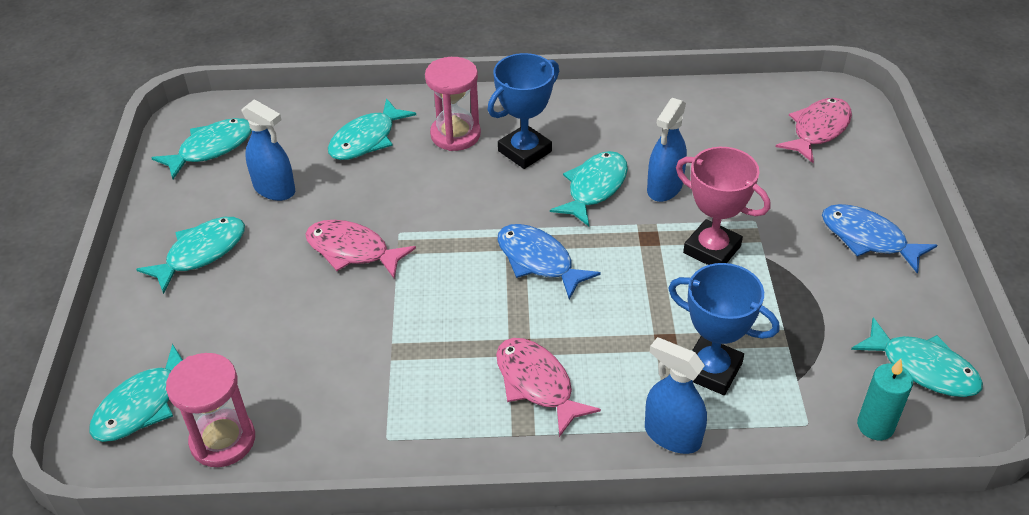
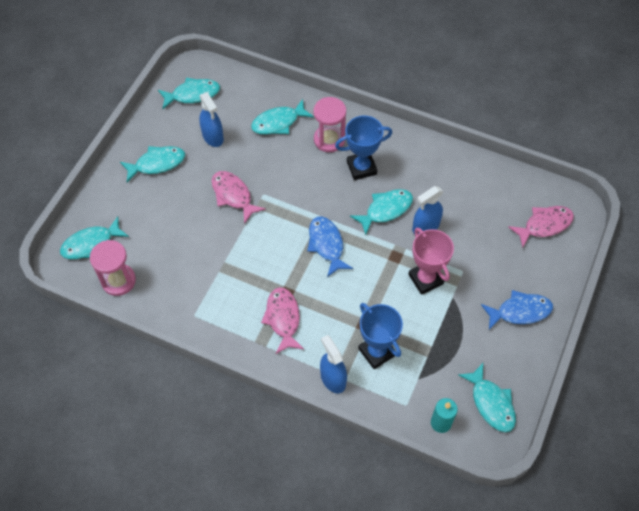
camera: 25 degrees right, 15 degrees up
(868, 239) = (520, 311): blue fish -> blue fish turned 105 degrees clockwise

